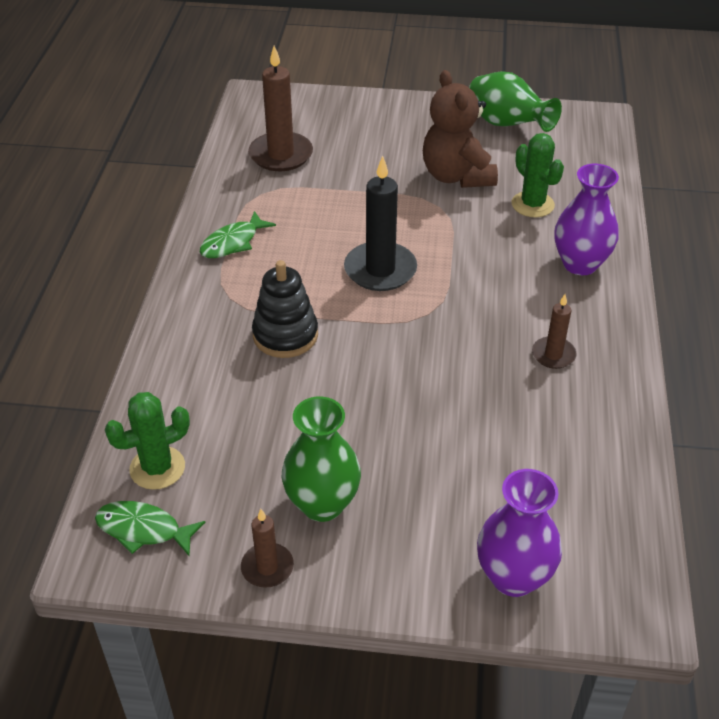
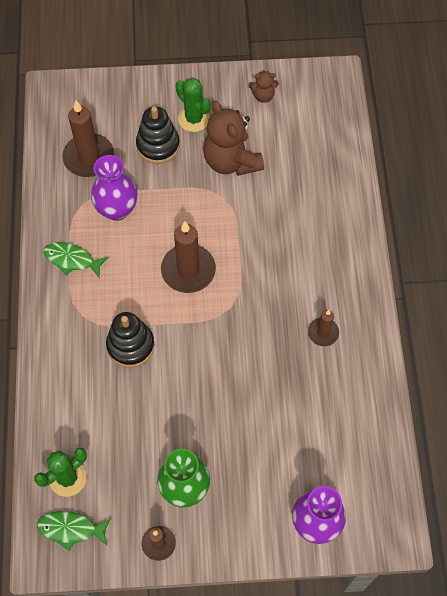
camera: 10 degrees left, 20 degrees up
(233, 243) = (72, 259): green fish -> green fish turned 75 degrees clockwise
(368, 153) = (158, 145): none -> black stacking toy
(380, 270) = (188, 270): black candle -> brown candle
(507, 125) = (263, 96): green vase -> brown teddy bear
(532, 204) = (293, 184): green cactus -> green cactus (194, 119)
(580, 264) = (334, 241): purple vase -> purple vase (117, 209)

